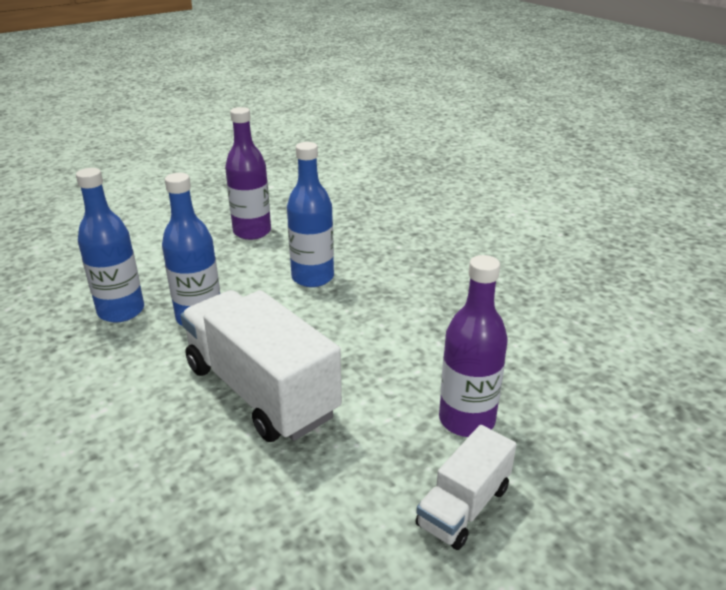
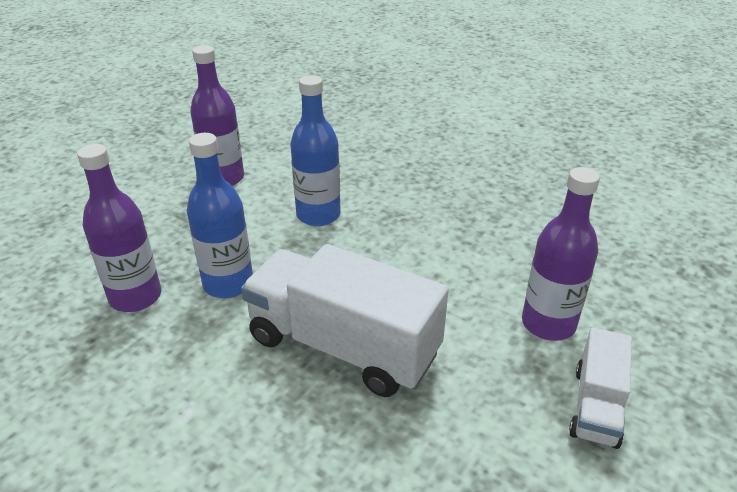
camera: 20 degrees left, 5 degrees up
(121, 311) = (135, 297): blue bottle -> purple bottle

